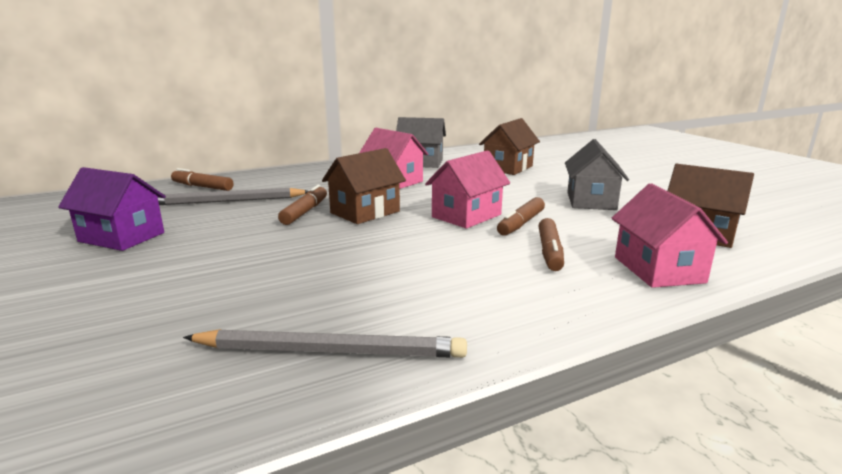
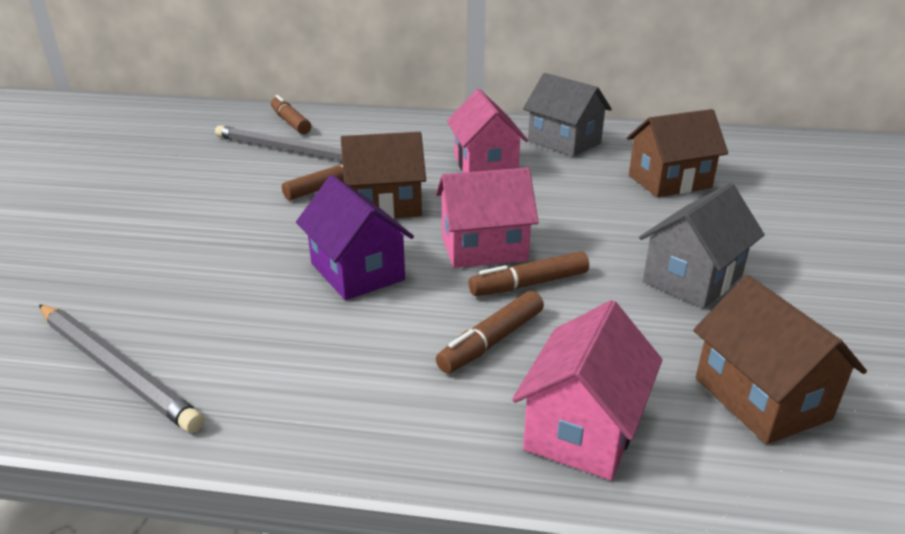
camera: 35 degrees right, 10 degrees up
(122, 237) = (152, 171): purple house -> purple house (357, 271)

